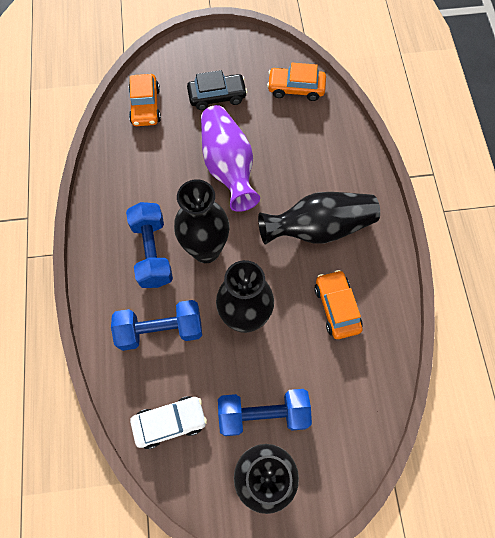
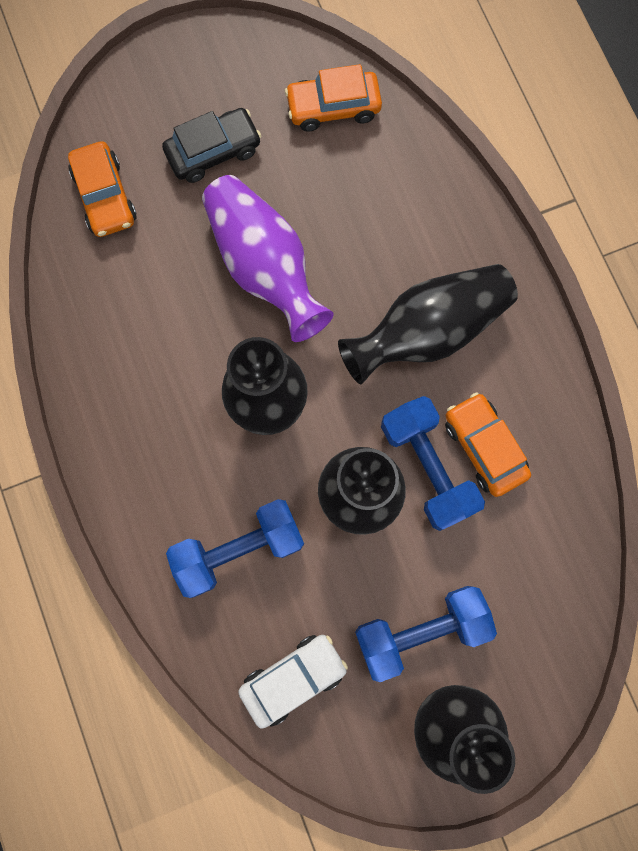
camera: 15 degrees left, 10 degrees up
(152, 252) = (190, 434): blue dumbbell -> blue dumbbell (427, 467)

